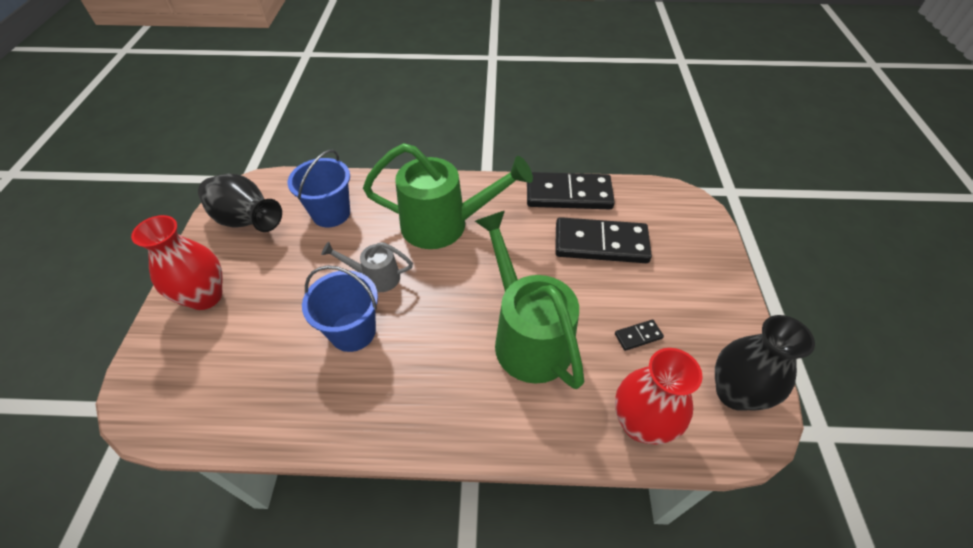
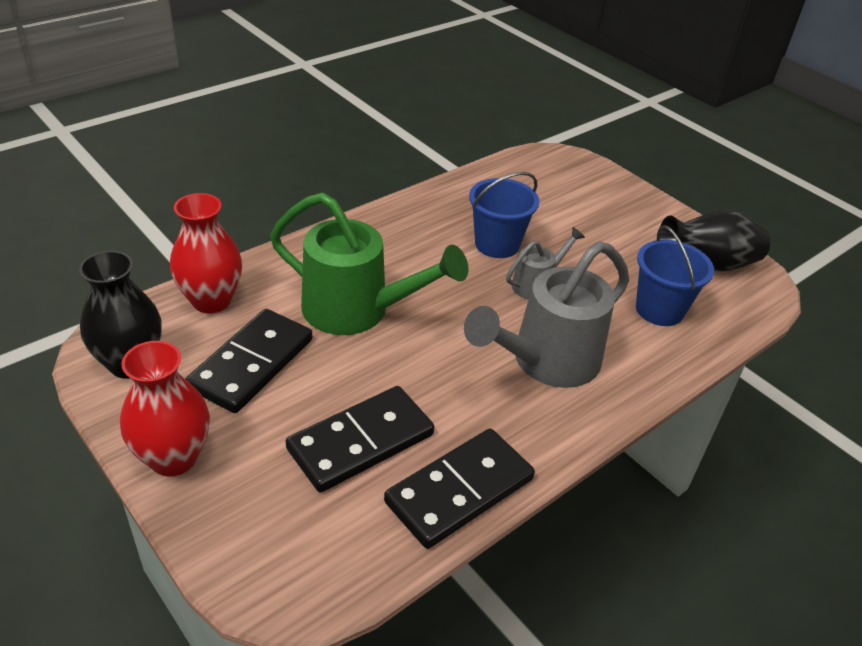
camera: 135 degrees right, 10 degrees down
(205, 296) = (630, 210): red vase -> red vase (173, 458)
(444, 225) = (546, 361): green watering can -> grey watering can
(638, 336) = (252, 364): black domino -> black domino, size x2.40

